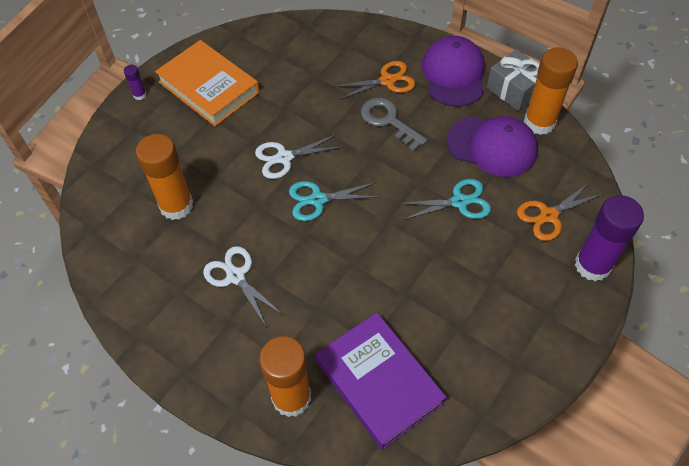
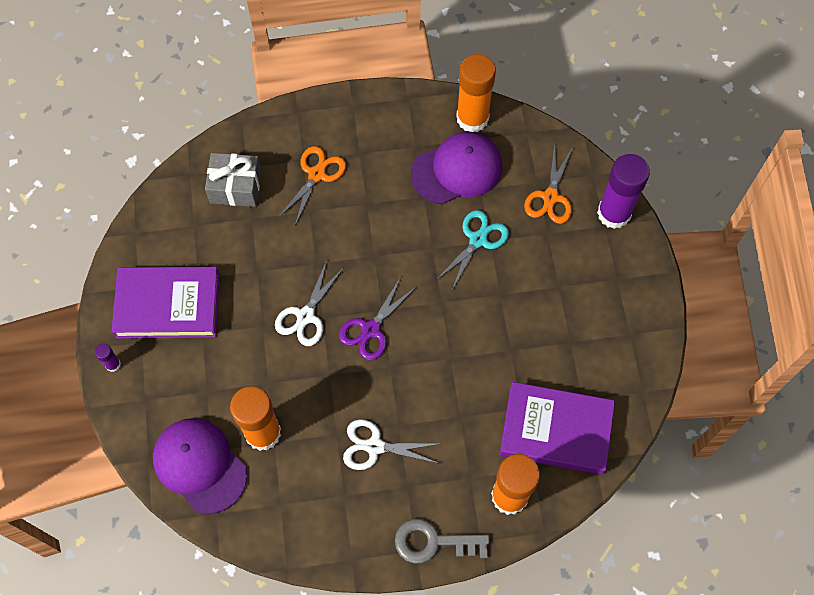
camera: 45 degrees left, 10 degrees up
(209, 87) = (168, 305): orange book -> purple book
(318, 200) = (371, 329): turquoise scissors -> purple scissors
(388, 121) = (355, 212): grey key -> grey key (433, 542)
(453, 74) = (365, 125): purple cap -> purple cap (200, 465)
(514, 90) = (426, 102): grey gift -> grey gift (235, 187)

